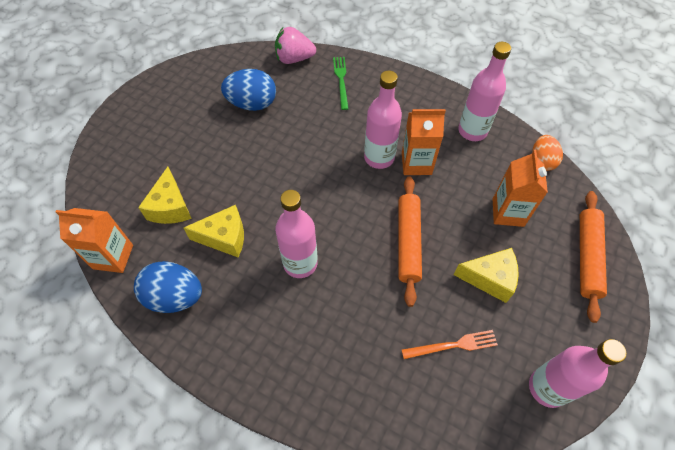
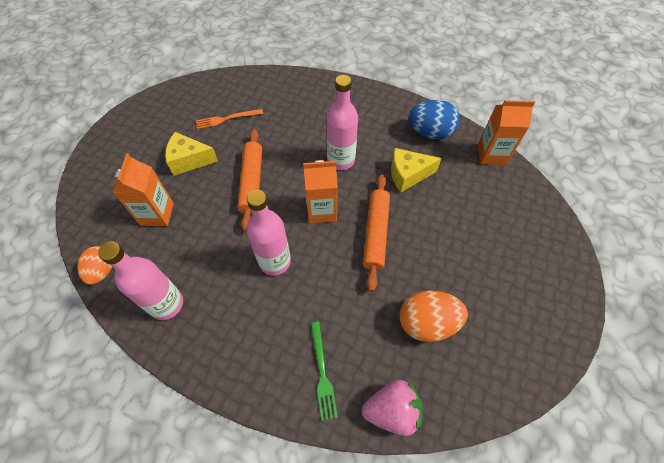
camera: 175 degrees right, 0 degrees up
(170, 207) = (465, 196): yellow cheese -> none
(252, 104) = (427, 322): blue egg -> orange egg
(416, 163) = (236, 258): orange carton -> orange carton (321, 211)
(547, 388) = (169, 102): pink bottle -> none
(587, 257) = (102, 181): orange rolling pin -> orange rolling pin (375, 233)

